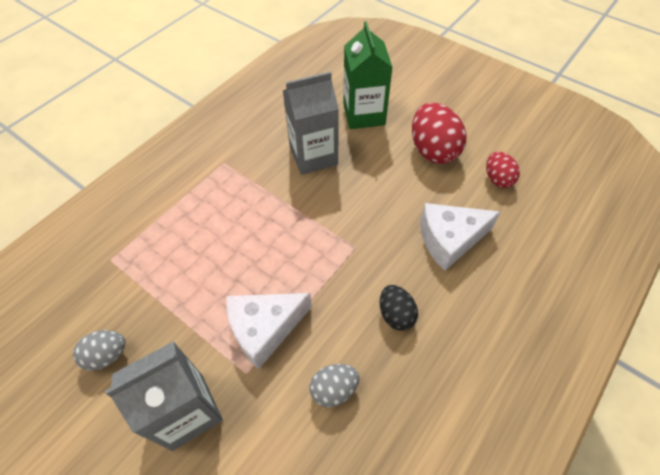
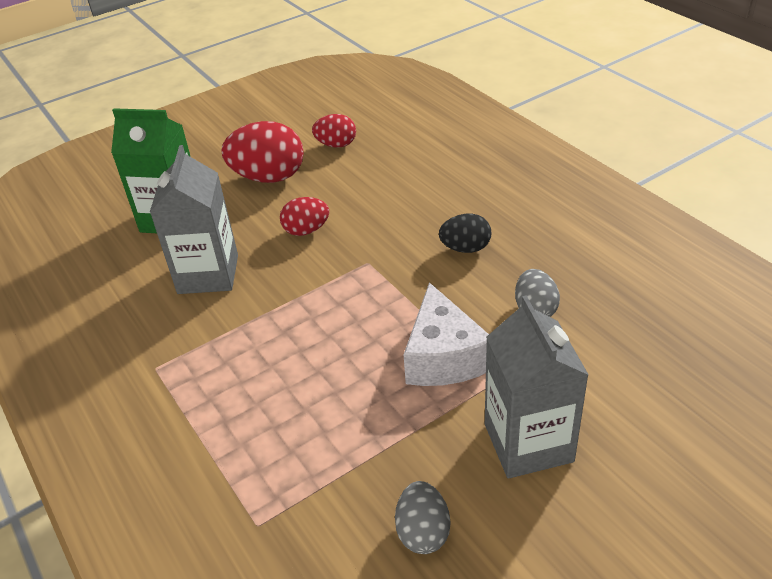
camera: 70 degrees left, 15 degrees down
(379, 195) = (306, 230): none -> red egg
(449, 240) = (393, 193): white cheese -> none

